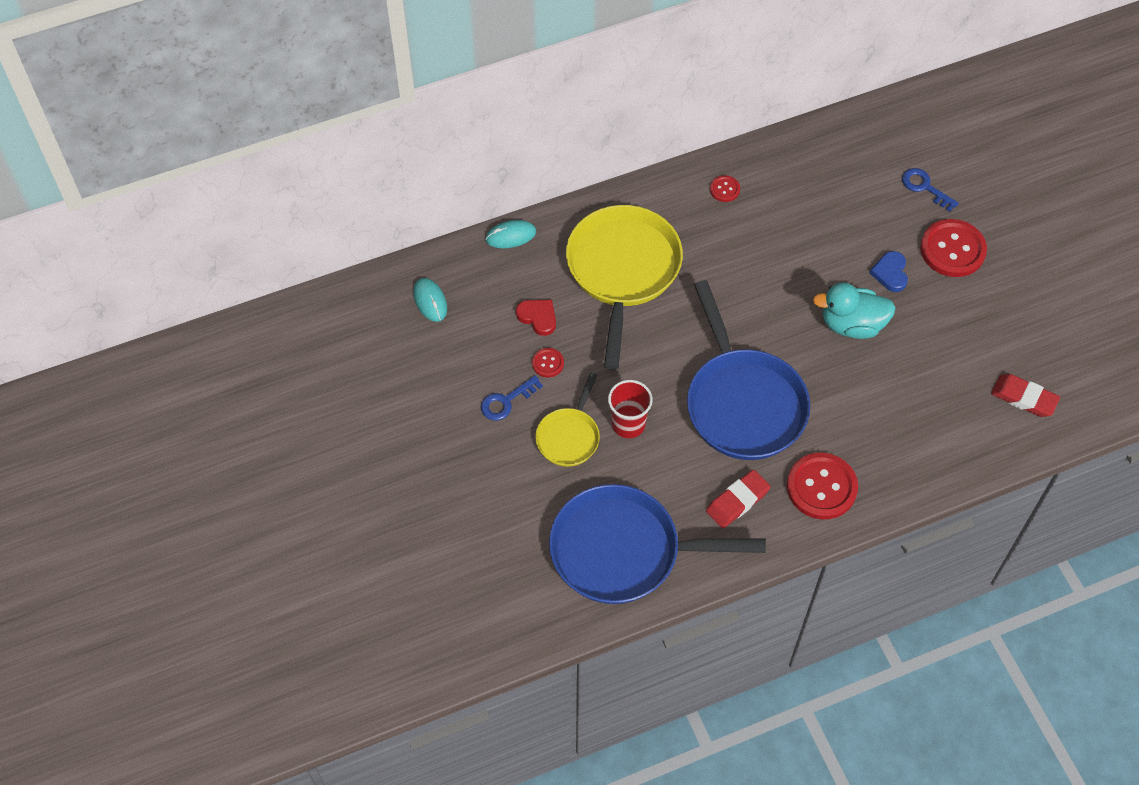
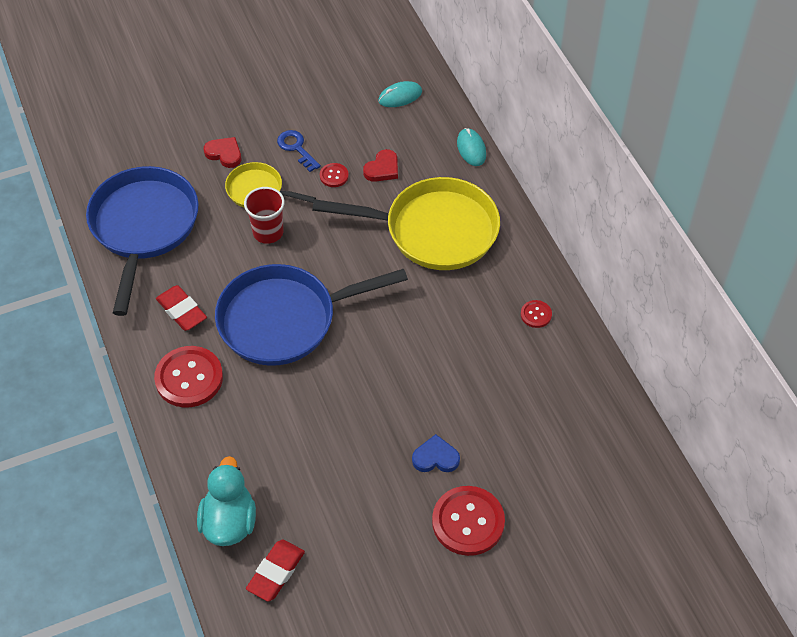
camera: 90 degrees right, 5 degrees down
(513, 475) = (224, 154): none -> red heart
(852, 324) = (371, 417): turquoise duck -> turquoise duck (229, 522)
(925, 187) = (552, 502): blue key -> none

